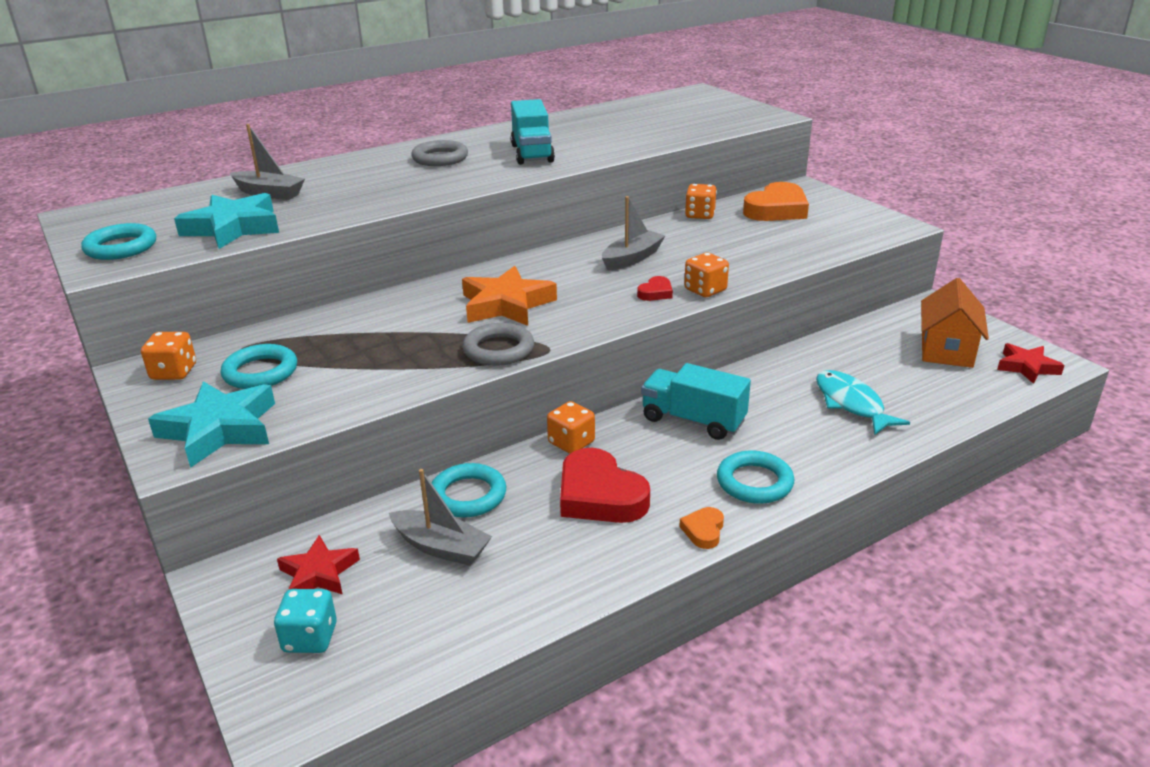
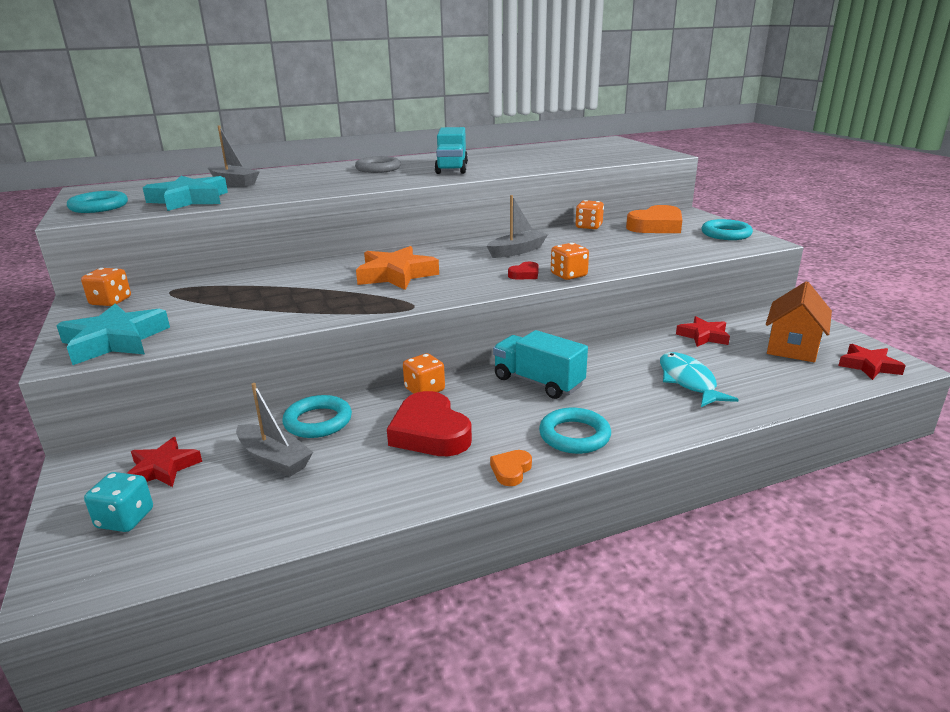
camera: 10 degrees right, 5 degrees down
(260, 372) = (174, 306): turquoise ring -> turquoise ring (726, 234)
(498, 350) = (371, 304): grey ring -> none
(851, 344) = (703, 336): none -> red star

